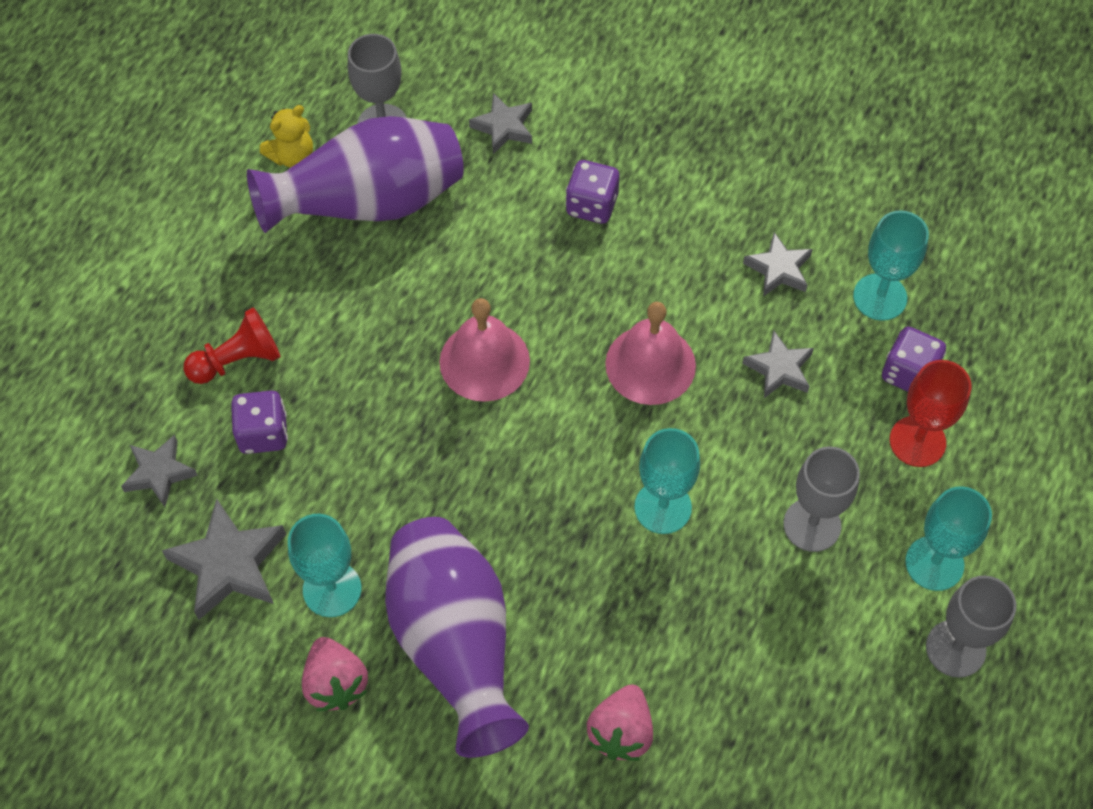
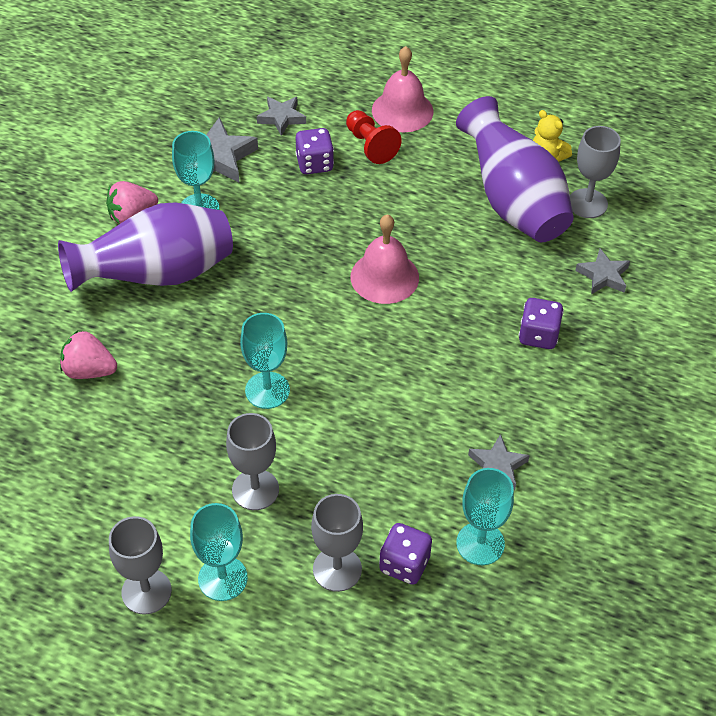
camera: 85 degrees right, 10 degrees down
(650, 364) = (393, 379): pink bell -> pink bell (402, 111)
(779, 369) = (398, 467): grey star -> none
(917, 441) = (337, 569): red goblet -> grey goblet

